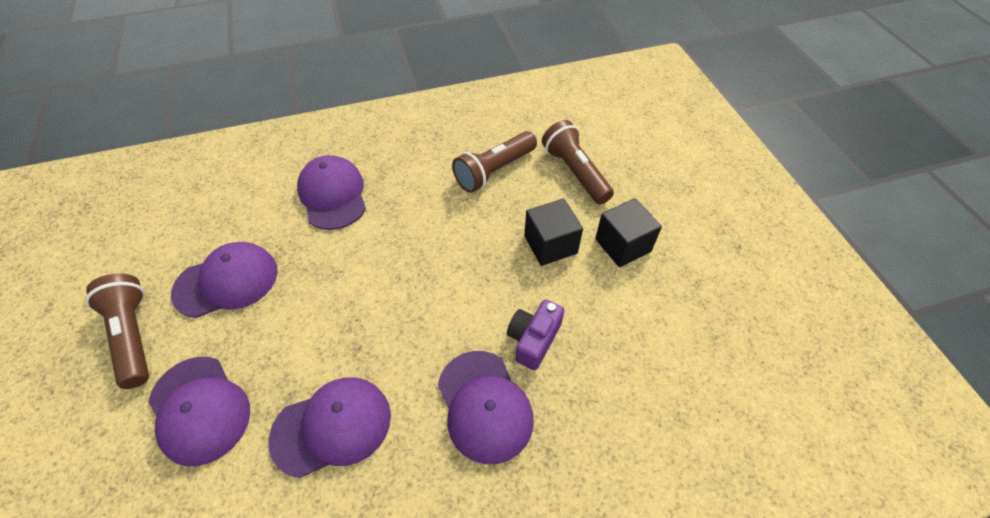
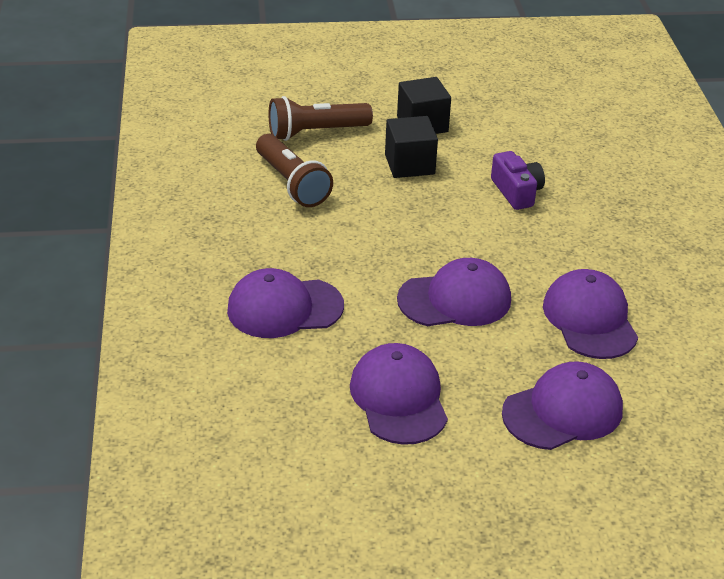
camera: 80 degrees left, 15 degrees down
(133, 336) = (461, 475): brown flashlight -> none
(484, 405) = (578, 228): purple cap -> purple cap (455, 299)
(533, 339) = (516, 192): purple camera -> purple camera turned 150 degrees counterclockwise

